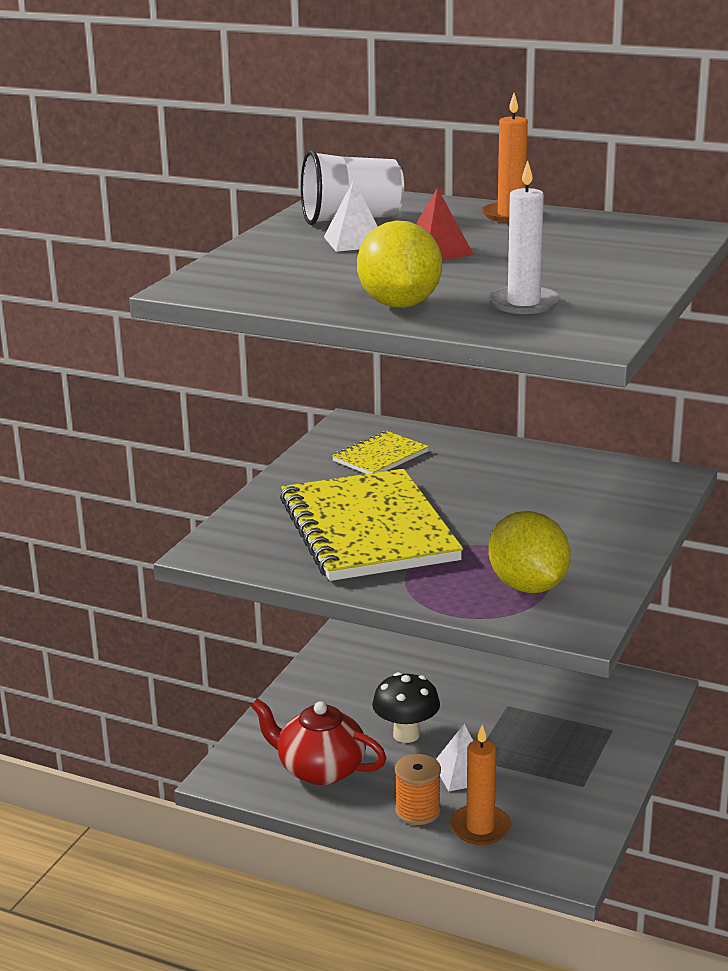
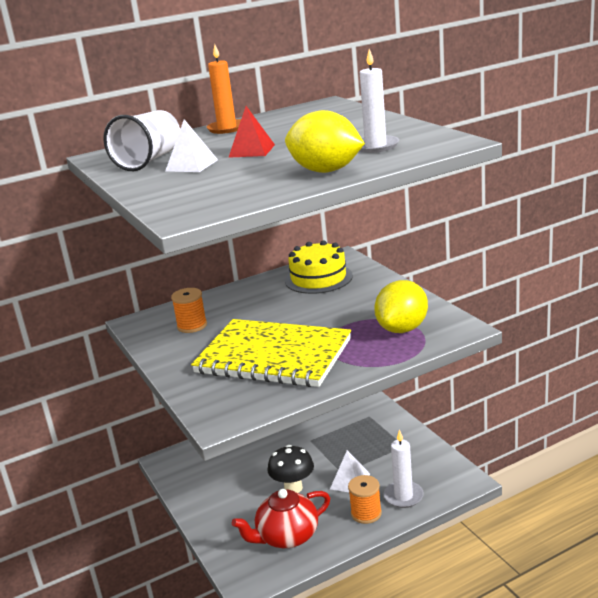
camera: 50 degrees left, 0 degrees up
(380, 456) = (192, 326): yellow notebook -> orange spool
(480, 828) = (403, 496): orange candle -> white candle
(528, 586) = (402, 329): yellow lemon -> yellow lemon turned 75 degrees counterclockwise
(591, 484) = (318, 278): none -> yellow cake

